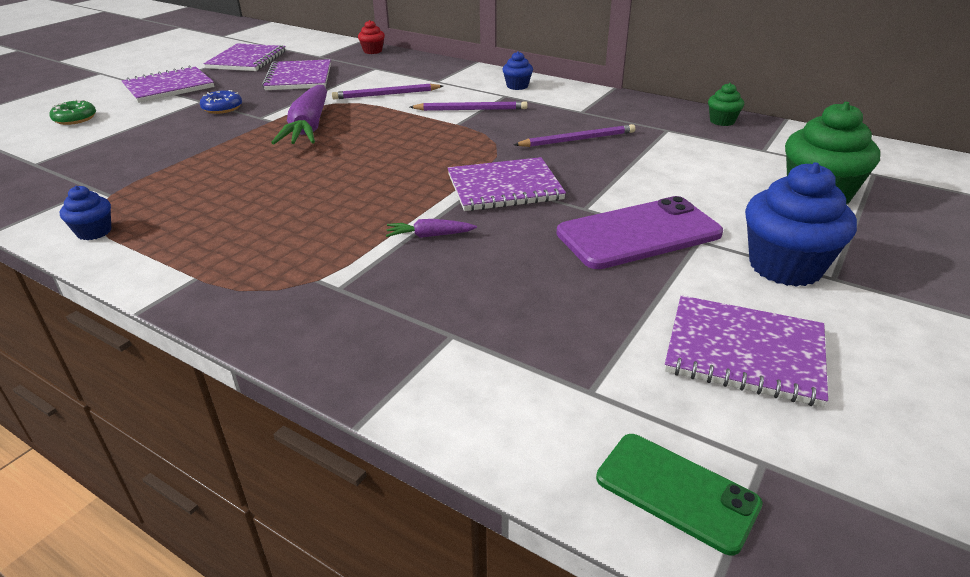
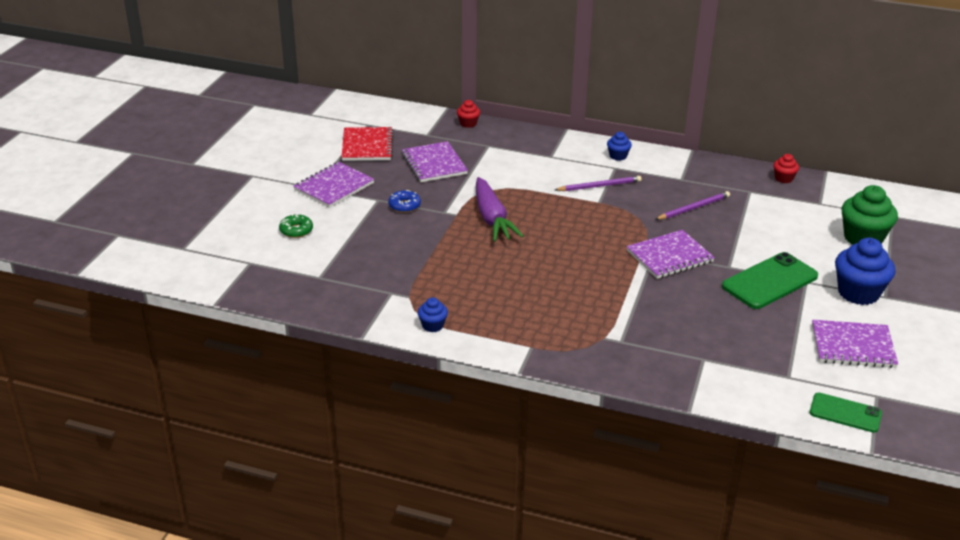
camera: 15 degrees left, 0 degrees up
(247, 60) = (367, 146): purple notebook -> red notebook
(386, 94) = (522, 176): purple pencil -> none
(429, 235) = (647, 299): purple carrot -> none
(638, 234) = (770, 281): purple phone -> green phone
(722, 121) = (783, 178): green cupcake -> red cupcake

